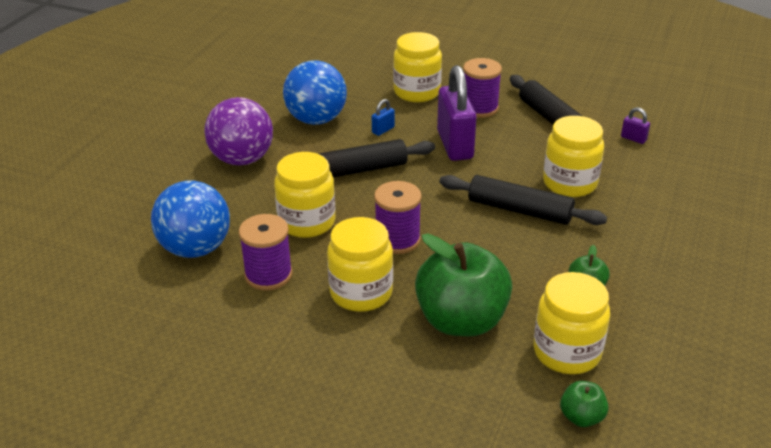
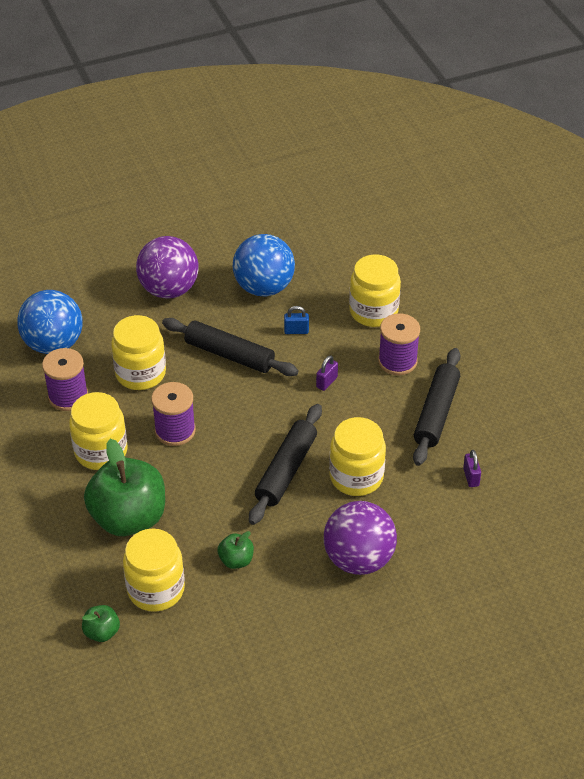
camera: 45 degrees right, 10 degrees up
(455, 145) = (326, 382): purple padlock -> purple padlock, size x0.42
(519, 210) = (286, 470): black rolling pin -> black rolling pin turned 45 degrees clockwise
(657, 227) = (358, 559): none -> purple ball

